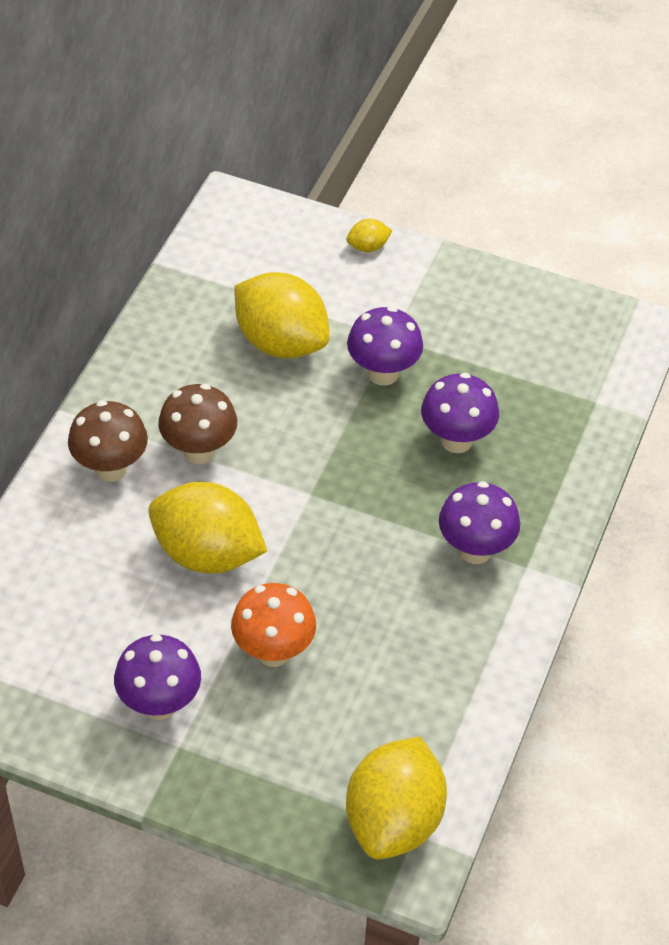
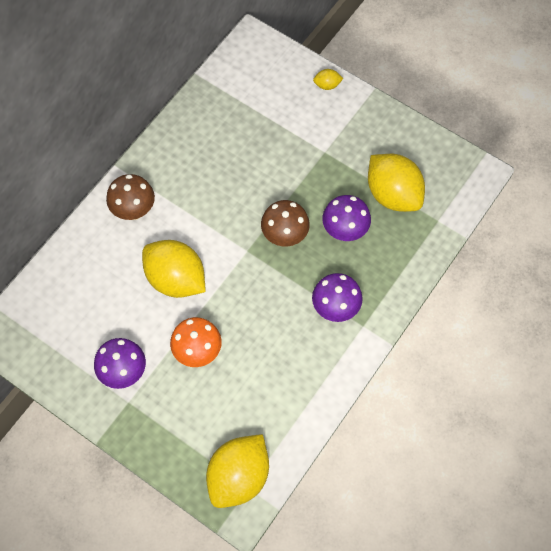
camera: 15 degrees right, 15 degrees up
(199, 451) = (188, 209): brown mushroom -> brown mushroom (285, 236)
(281, 342) = (256, 143): yellow lemon -> yellow lemon (393, 194)
(383, 373) = (312, 176): purple mushroom -> none

